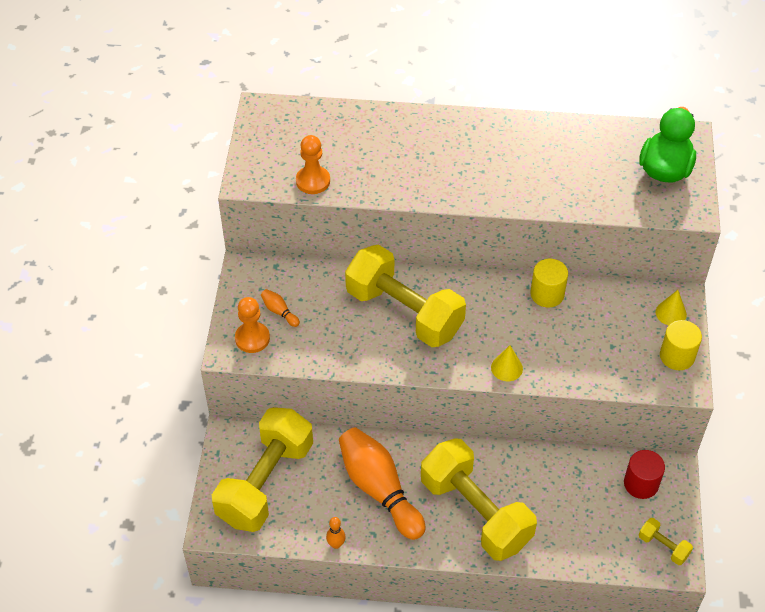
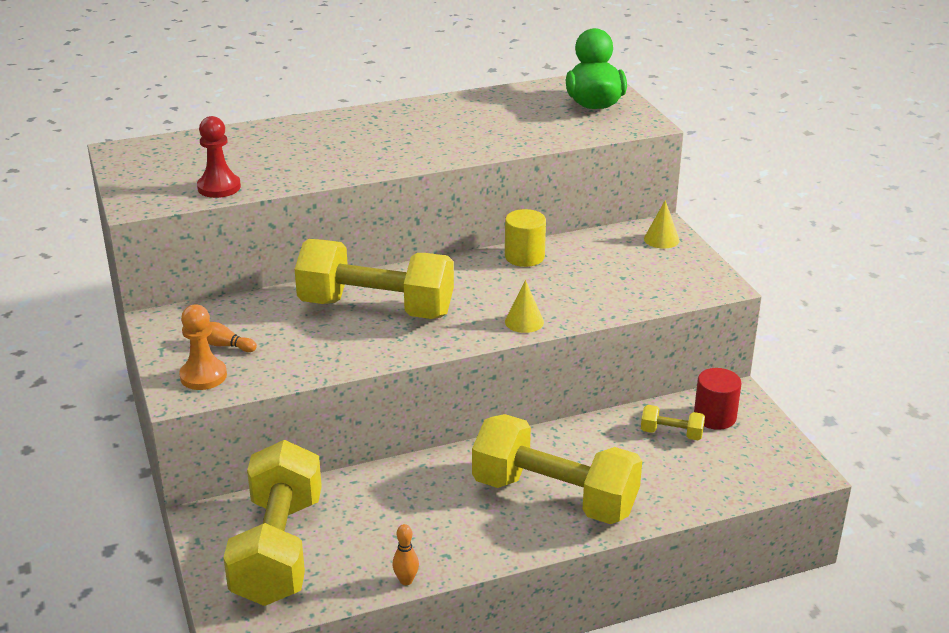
camera: 25 degrees left, 20 degrees down
(313, 181) = (219, 187): orange pawn -> red pawn
(379, 489) = (427, 511): orange bowling pin -> none
(663, 546) = (778, 461): yellow dumbbell -> yellow dumbbell (671, 433)
(677, 356) = (693, 267): yellow cylinder -> none

